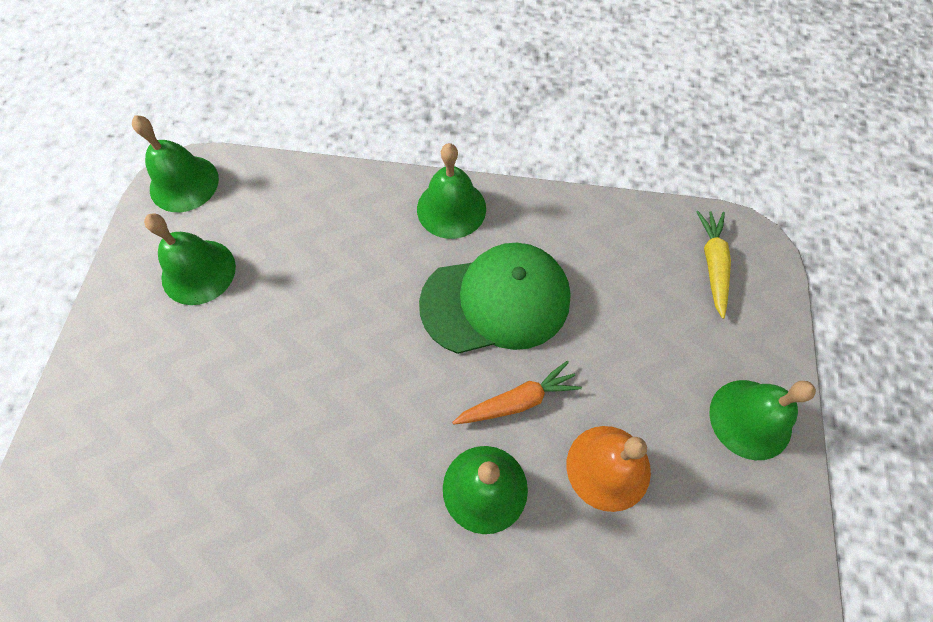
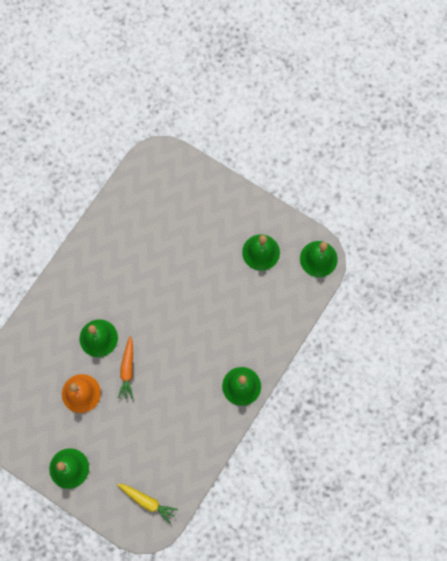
camera: 115 degrees right, 10 degrees up
(496, 301) = (179, 383): green cap -> none

